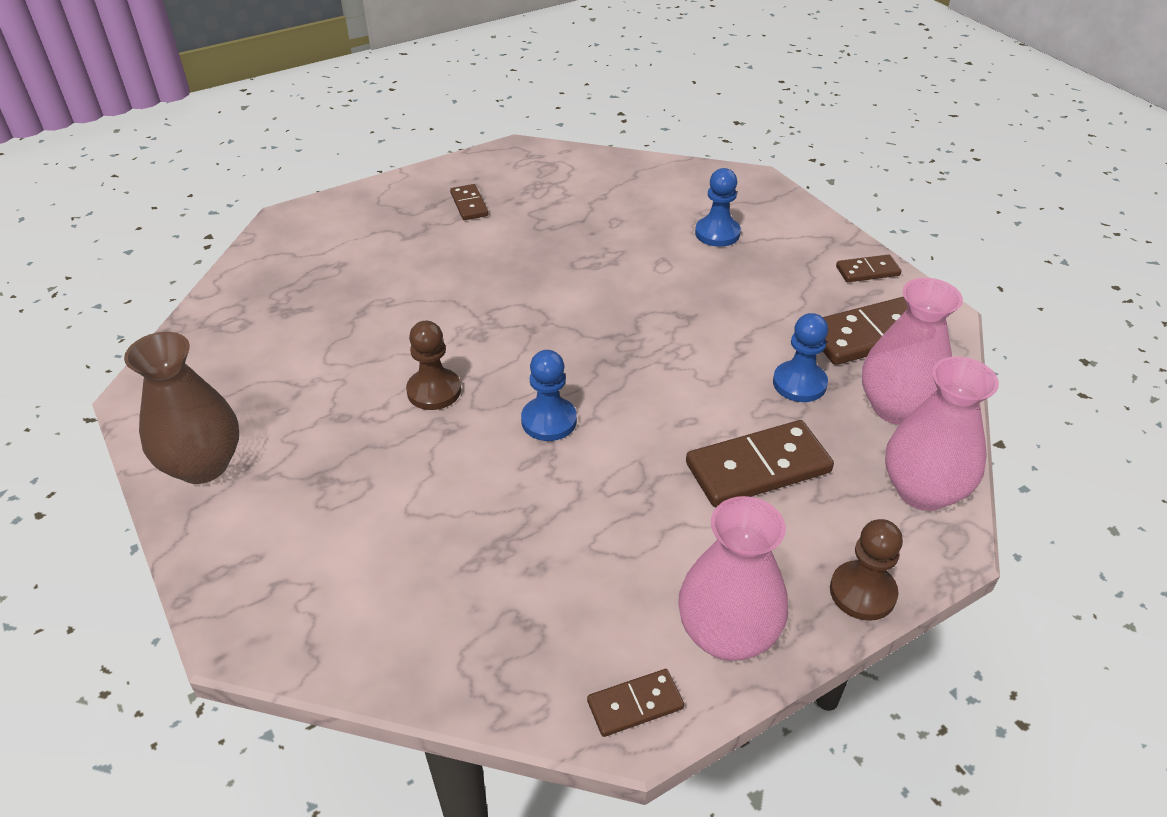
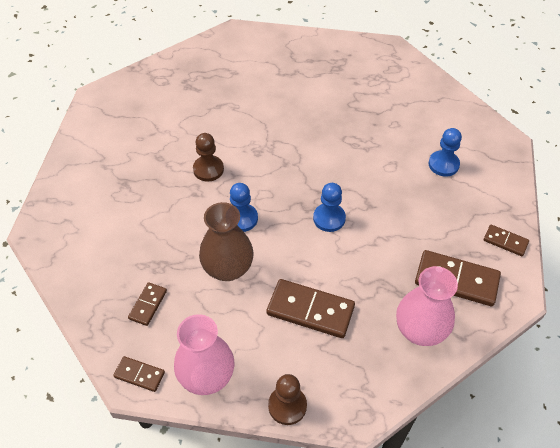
camera: 40 degrees right, 10 degrees up
(203, 465) = (88, 146): brown vase -> brown vase (228, 268)
(469, 204) = (329, 70): brown domino -> brown domino (148, 305)
(799, 383) = (384, 281): blue pawn -> blue pawn (329, 218)
(922, 491) = (378, 382): pink vase -> none

